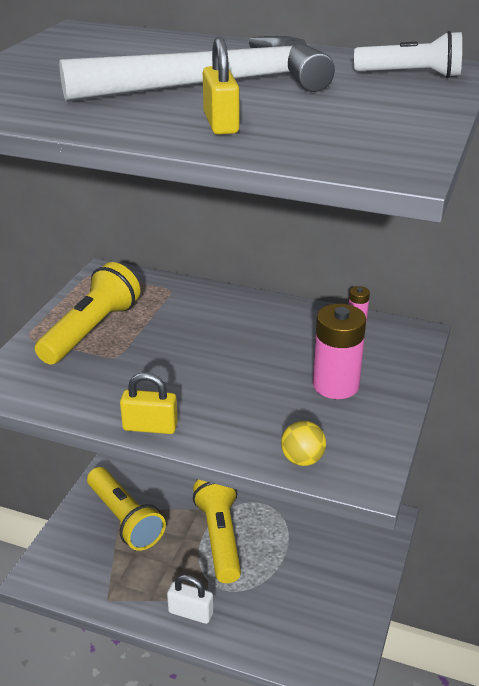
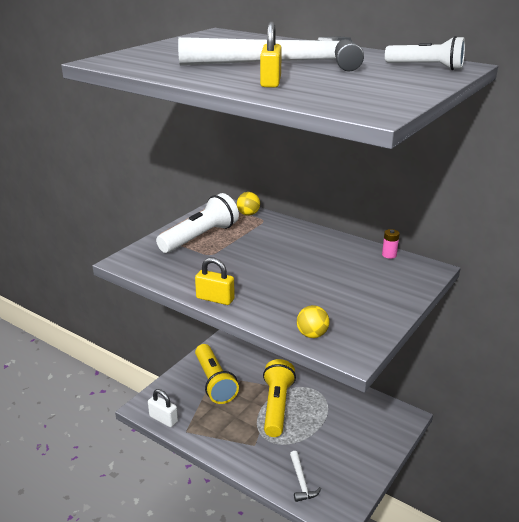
camera: 15 degrees right, 5 degrees down
(91, 330) = (200, 237): yellow flashlight -> white flashlight
(146, 283) = (248, 214): none -> yellow ball
(191, 612) = (240, 451): white padlock -> white padlock (163, 419)
(283, 638) = (301, 481): none -> white hammer
(335, 385) = (356, 293): pink battery -> none

